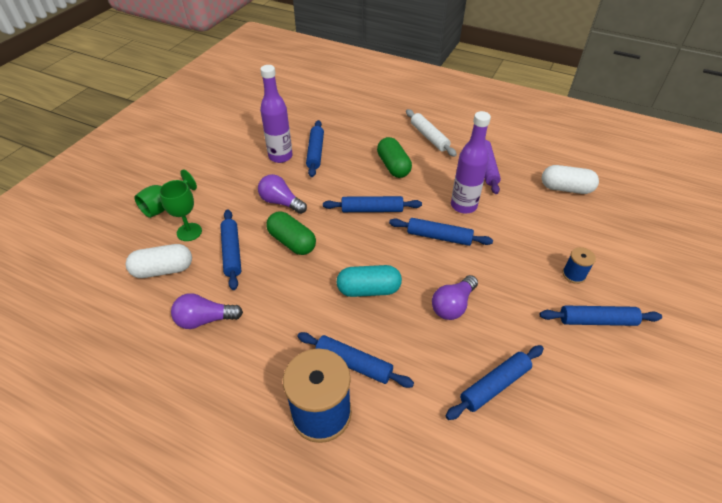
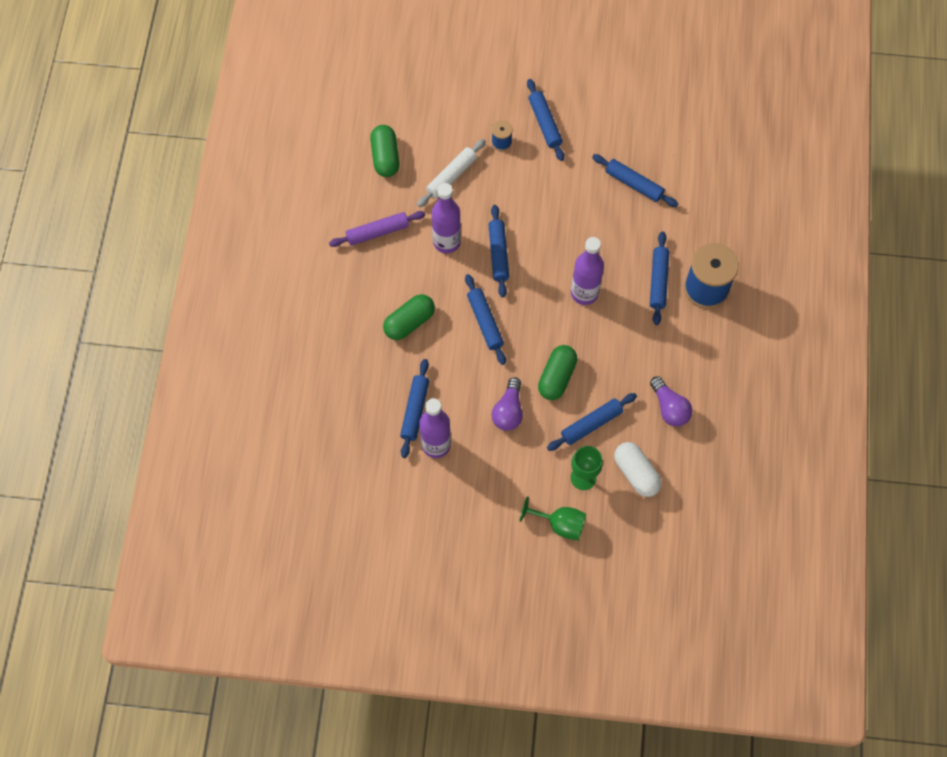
camera: 110 degrees left, 20 degrees up
(315, 152) = (415, 410): blue rolling pin -> blue rolling pin turned 60 degrees counterclockwise
(369, 290) = (584, 293): turquoise capsule -> purple bottle
(429, 137) = (342, 300): white rolling pin -> white rolling pin (451, 176)
(453, 305) = (573, 225): purple light bulb -> none
(566, 188) = (385, 157): white capsule -> green capsule

